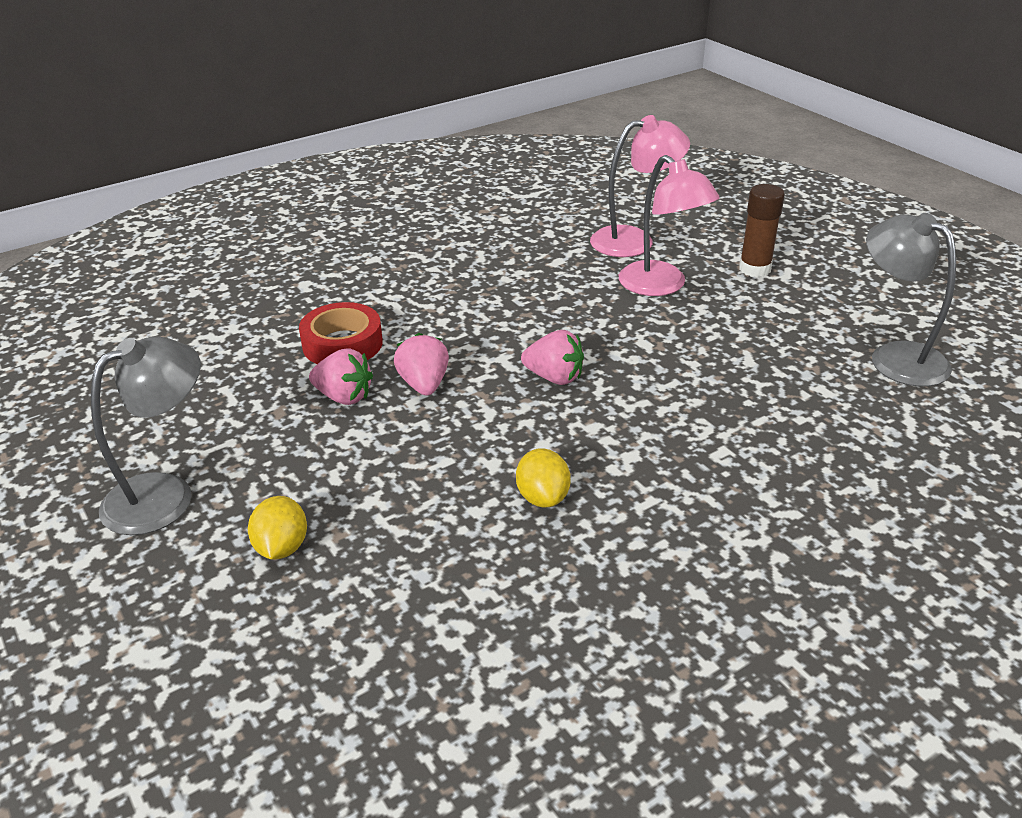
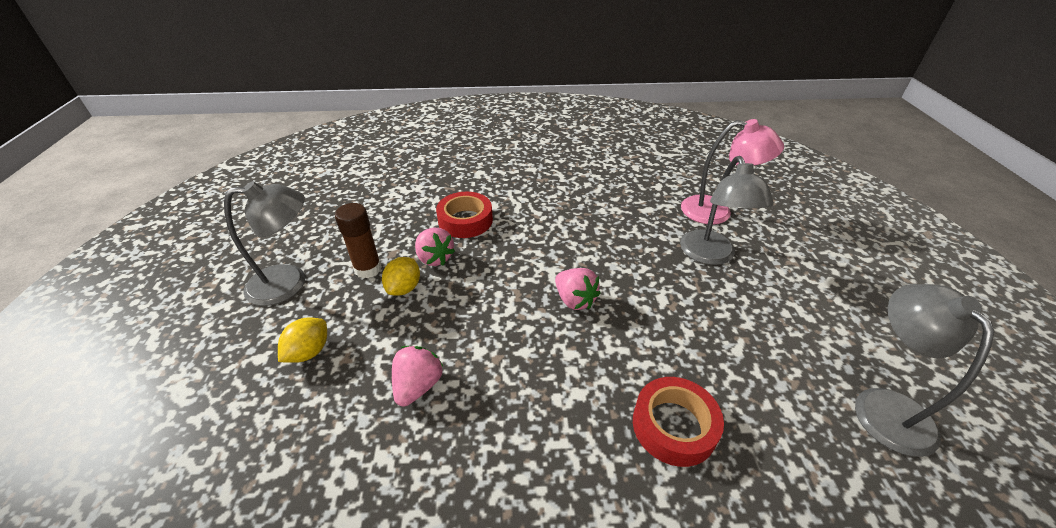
camera: 30 degrees right, 5 degrees up
(424, 384) = (487, 269): pink strawberry -> pink strawberry (418, 386)
(542, 497) = (488, 397): yellow lemon -> yellow lemon (404, 288)
(661, 286) = (710, 256): pink lamp -> grey lamp
(739, 443) = (674, 426): none -> red tape
(754, 269) = (800, 268): brown glue stick -> brown glue stick (368, 269)

